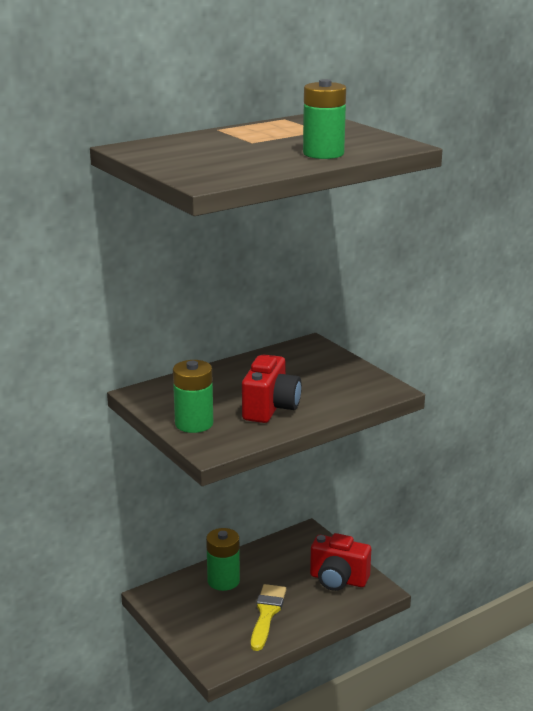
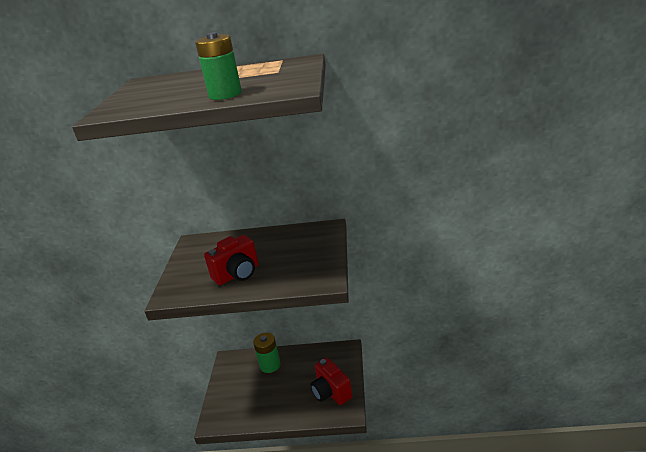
camera: 40 degrees right, 5 degrees up
(194, 424) = (185, 273): green battery -> none
(267, 614) = (270, 399): yellow brush -> none

